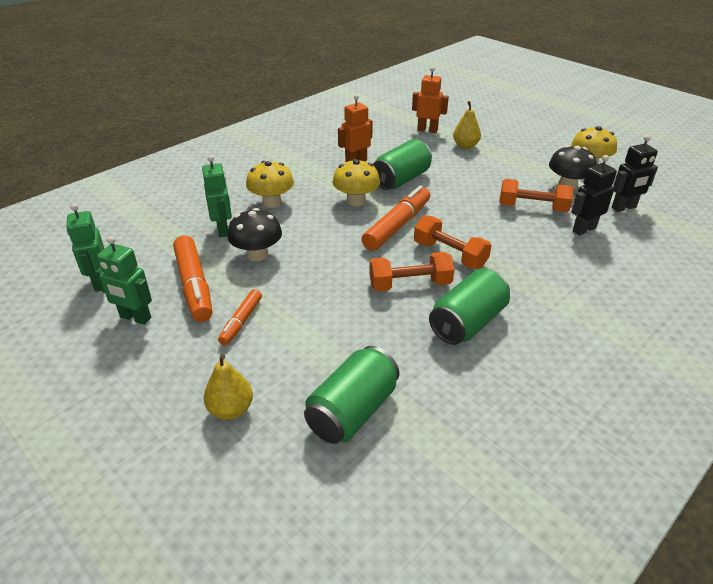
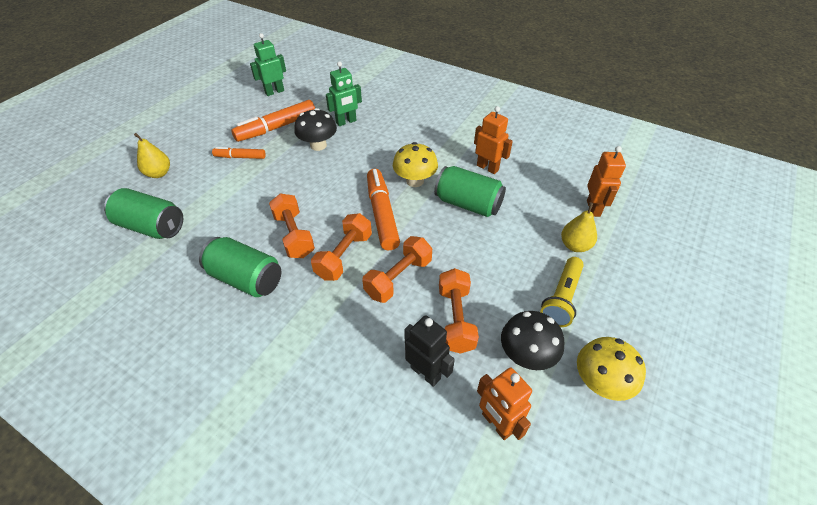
camera: 75 degrees right, 10 degrees up
(135, 318) = (241, 115): green robot -> none
(272, 202) = (393, 135): yellow mushroom -> none
(397, 226) = (382, 214): orange marker -> orange marker turned 120 degrees counterclockwise
(484, 228) = (398, 278): none -> orange dumbbell
(517, 162) = (561, 298): none -> yellow flashlight
(624, 208) = (496, 423): black robot -> orange robot

